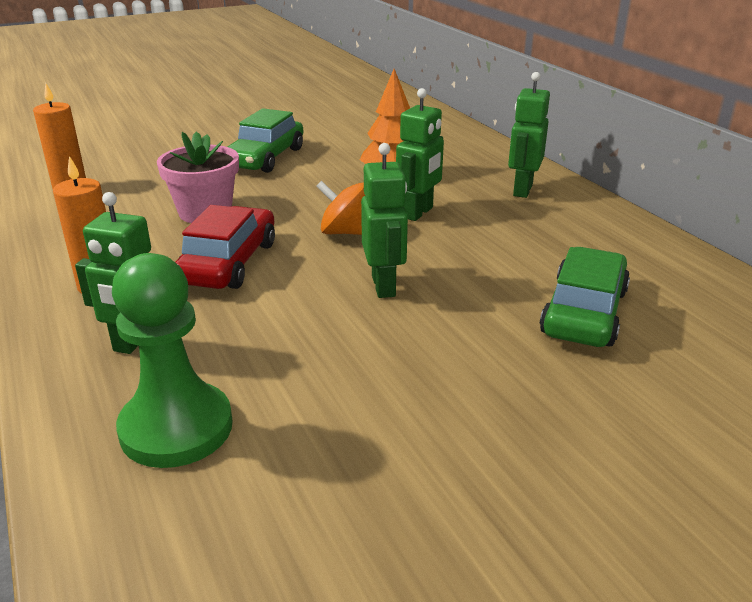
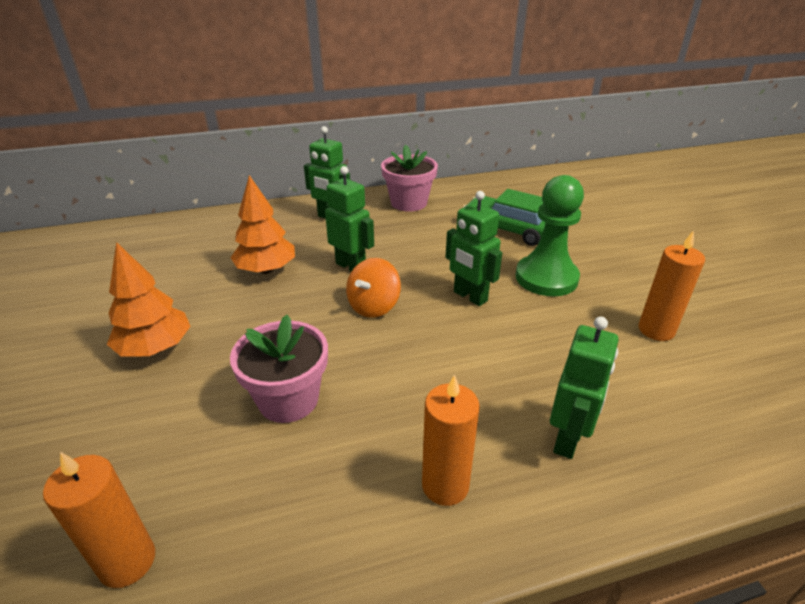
camera: 80 degrees left, 5 degrees up
(176, 428) = (666, 410): green pawn -> green pawn (546, 278)
(229, 263) = (414, 380): red car -> none
(265, 158) = (156, 348): green car -> orange tree
(348, 442) = (656, 330): none -> orange candle
(384, 286) = (470, 296): green robot -> green robot turned 135 degrees counterclockwise
(604, 231) = (409, 203): none -> pink flower pot

